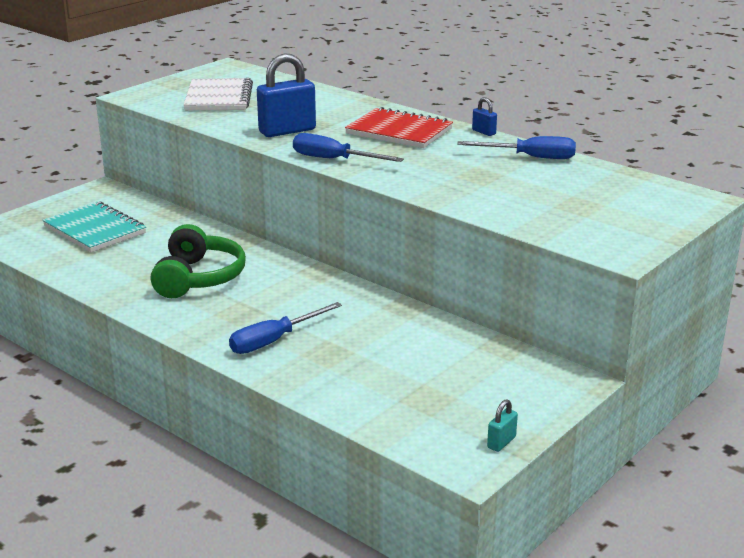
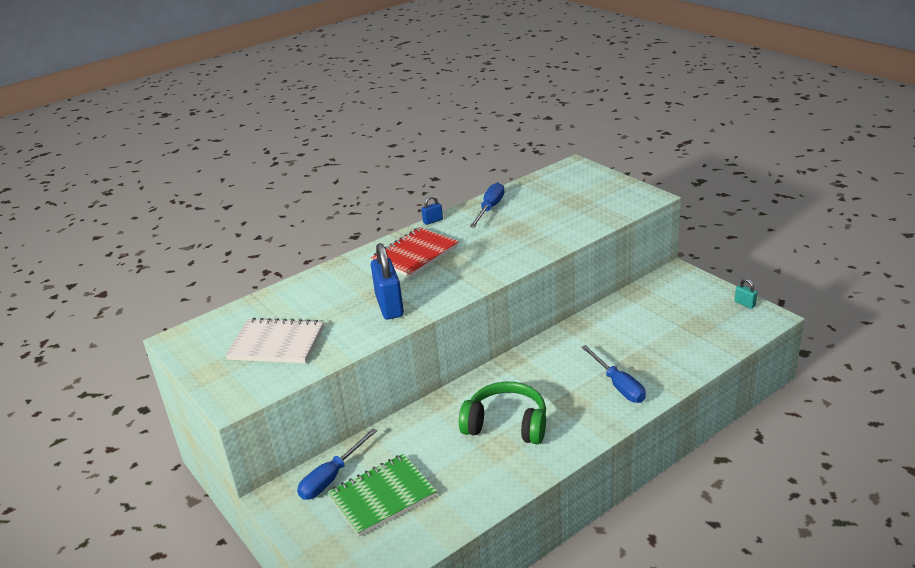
camera: 75 degrees left, 5 degrees up
(95, 230) = (382, 496): turquoise notebook -> green notebook
(334, 160) = (466, 285): blue screwdriver -> blue screwdriver (331, 477)

